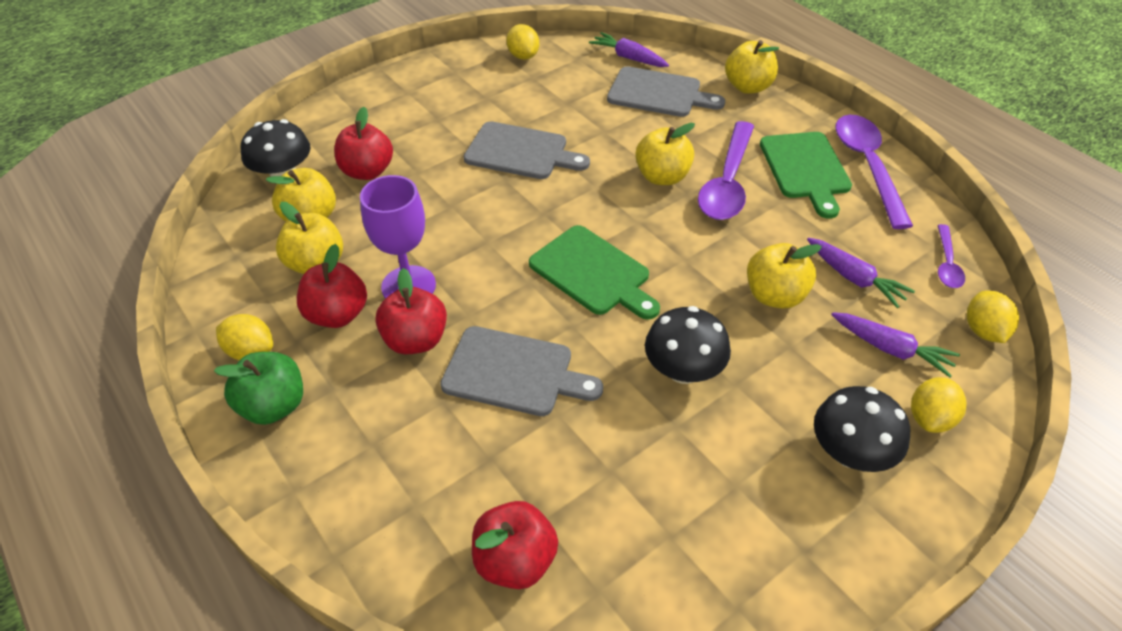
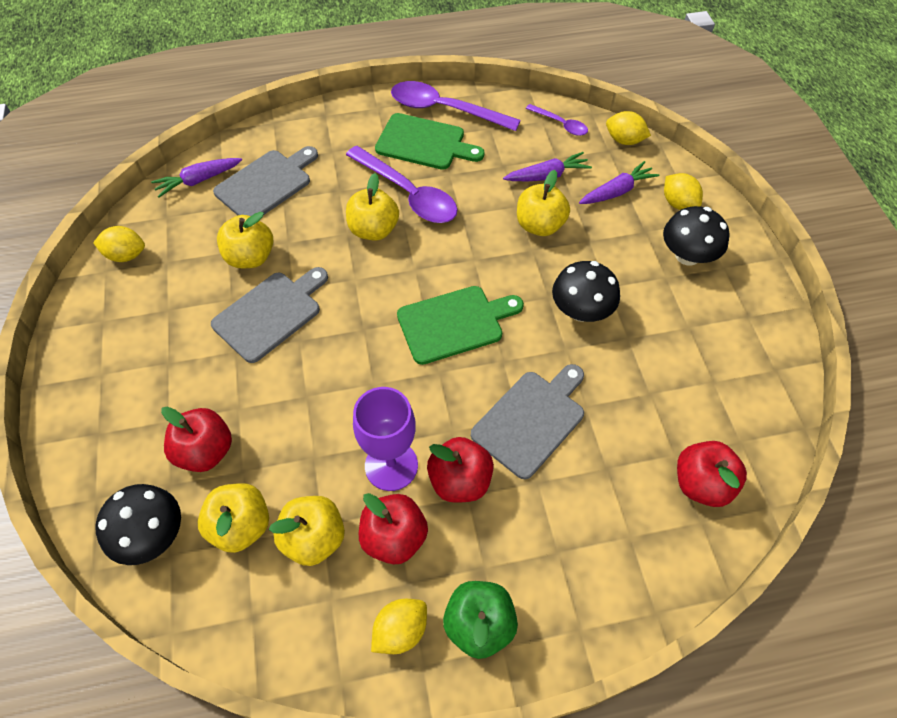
camera: 65 degrees left, 10 degrees up
(748, 87) = (304, 125): yellow apple -> yellow apple (250, 257)

